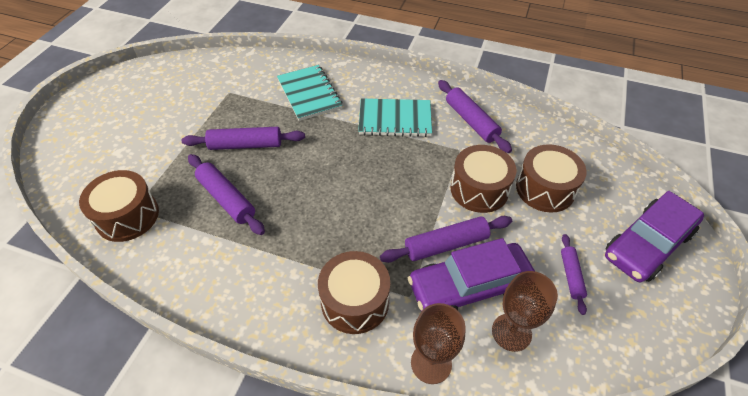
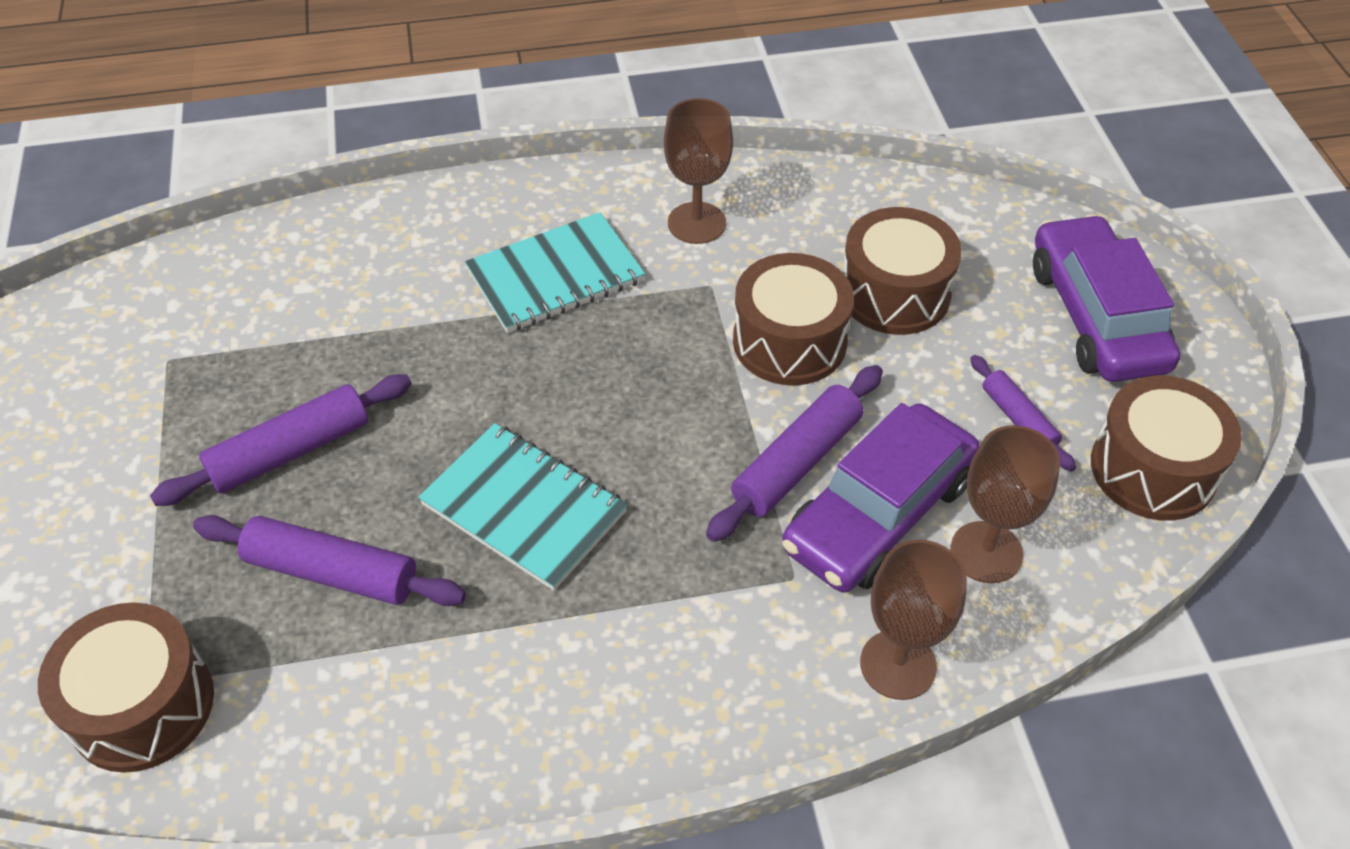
camera: 30 degrees left, 0 degrees up
(309, 94) = (348, 294): turquoise notebook -> turquoise notebook (524, 508)
(355, 301) = (709, 633): brown drum -> brown drum (1153, 469)
(471, 121) = (696, 223): purple rolling pin -> brown goblet
(647, 244) = (1096, 316): purple car -> purple car turned 150 degrees clockwise

